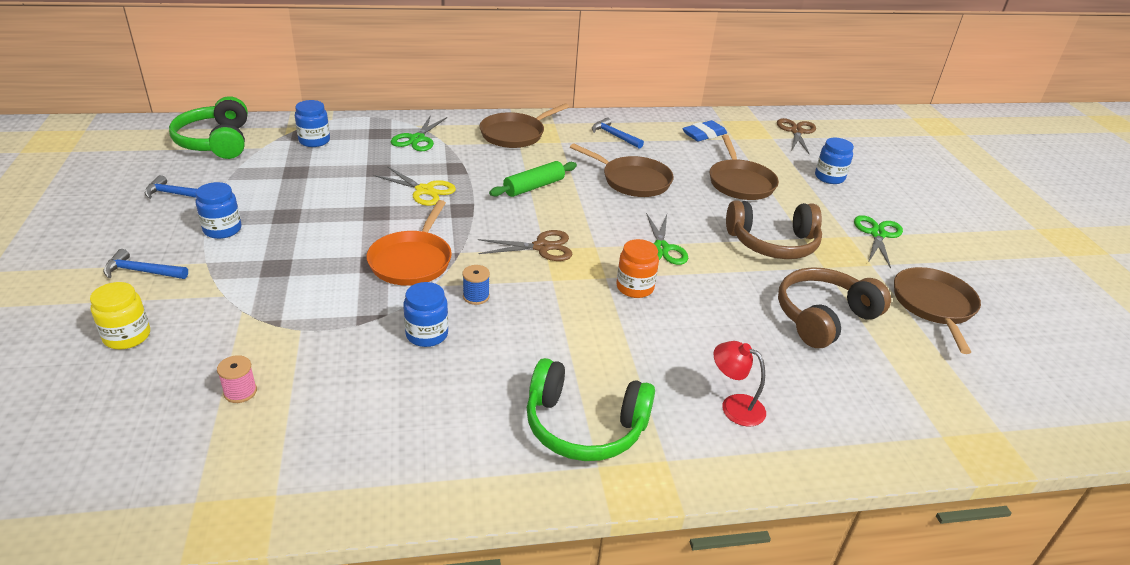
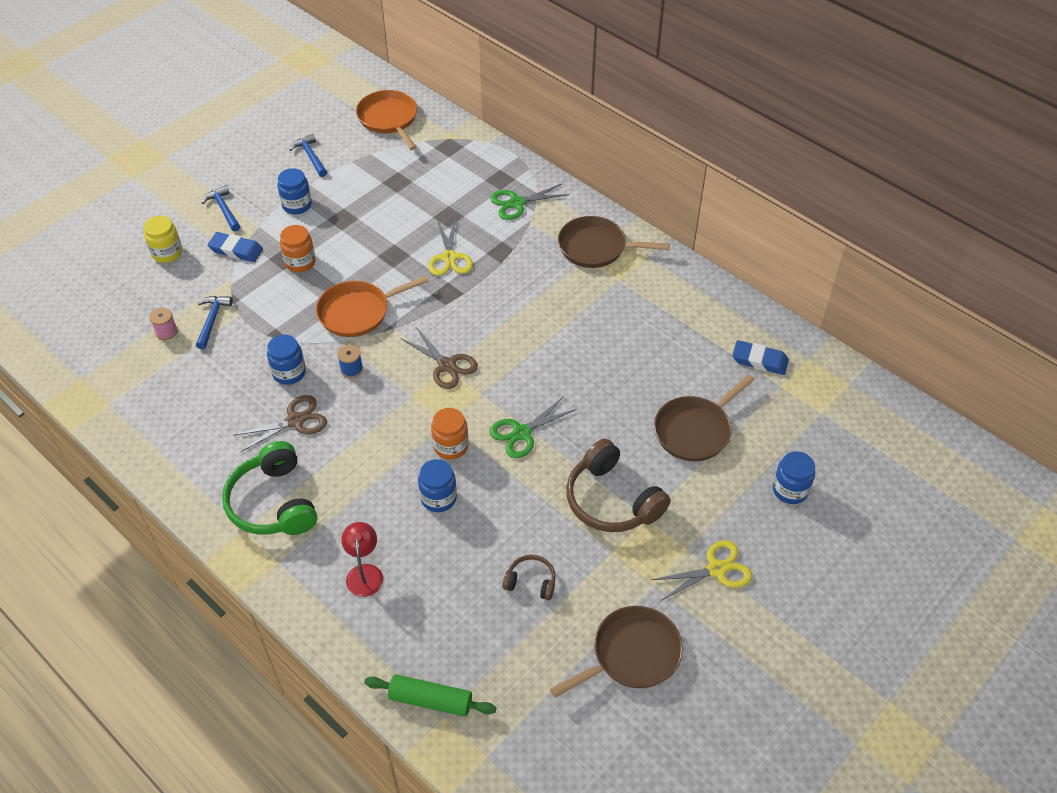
camera: 55 degrees right, 15 degrees up
(211, 290) = (236, 250): none -> blue eraser
(216, 142) = (389, 119): green headphones -> orange pan
(297, 261) = (300, 262): none -> orange jar
(314, 141) = (447, 158): blue jar -> blue jar (438, 498)
(534, 187) = (526, 309): green rolling pin -> green rolling pin (430, 700)
(614, 136) = (674, 305): blue hammer -> blue hammer (212, 320)
(633, 180) = (609, 360): brown pan -> none
(796, 131) = (862, 423): brown scissors -> brown scissors (295, 421)
(824, 317) = (531, 582): brown headphones -> brown headphones, size x0.50
(877, 234) = (716, 569): green scissors -> yellow scissors

